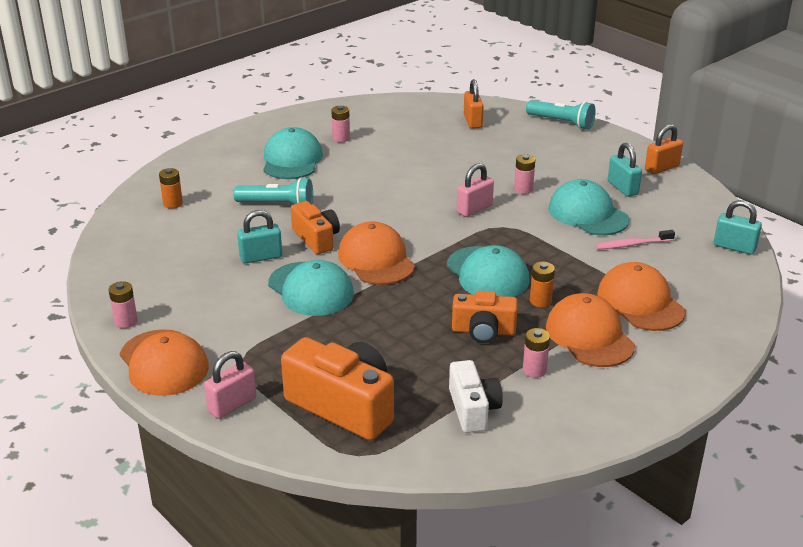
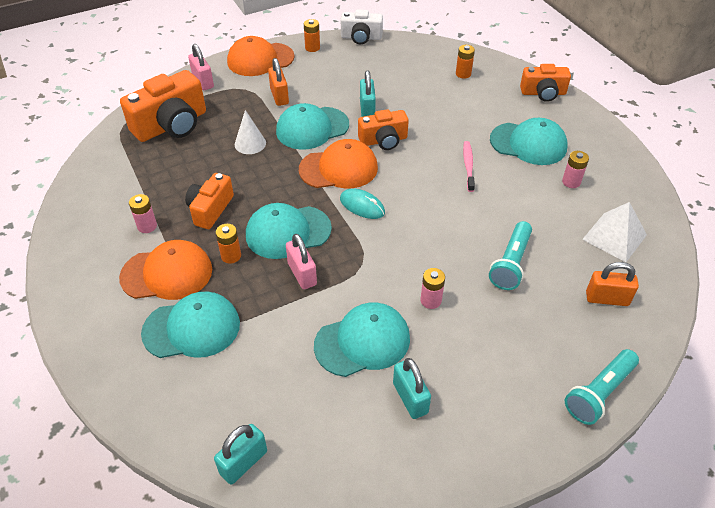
camera: 105 degrees right, 15 degrees up
(126, 321) = (312, 48): pink battery -> orange battery
(201, 156) = (543, 93): none -> orange camera
(277, 205) = (446, 126): turquoise flashlight -> turquoise flashlight (510, 263)
(357, 329) = (250, 143): none -> white cone
(402, 119) = (614, 237): none -> white pyramid
(427, 237) = (362, 206): none -> turquoise mouse
(473, 409) = (128, 183): white camera -> white camera (361, 37)
(474, 209) = (401, 250): pink padlock -> pink padlock (302, 274)
(622, 188) = (410, 398): turquoise padlock -> turquoise padlock turned 75 degrees clockwise
(632, 244) = (289, 360): pink toothbrush -> pink toothbrush (468, 166)
(640, 302) = (192, 328): orange cap -> turquoise cap
(662, 168) = (451, 466): orange padlock -> orange padlock (279, 96)

